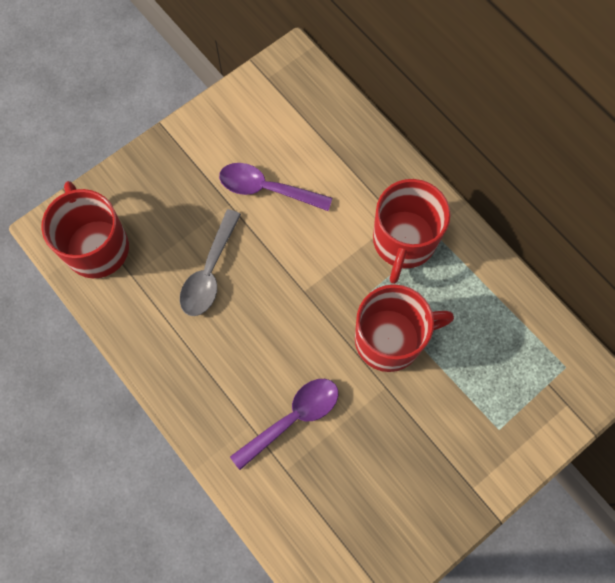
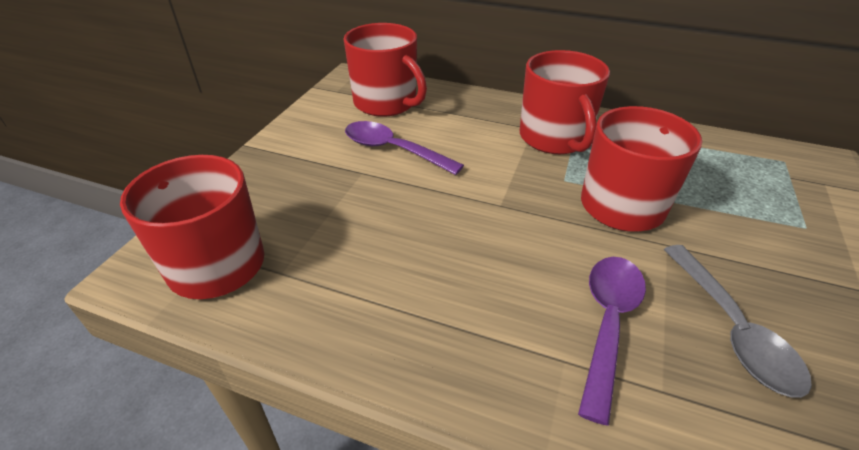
camera: 30 degrees left, 30 degrees down
(209, 272) = (381, 230): grey spoon -> grey spoon (732, 329)
(267, 189) = (393, 150): purple spoon -> purple spoon turned 45 degrees clockwise
(299, 120) = (386, 103): none -> red mug

